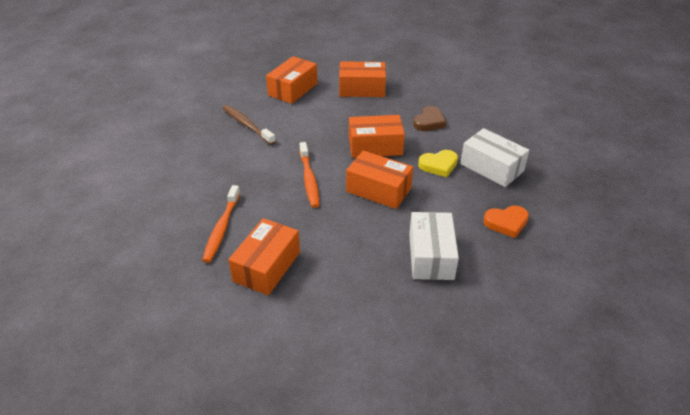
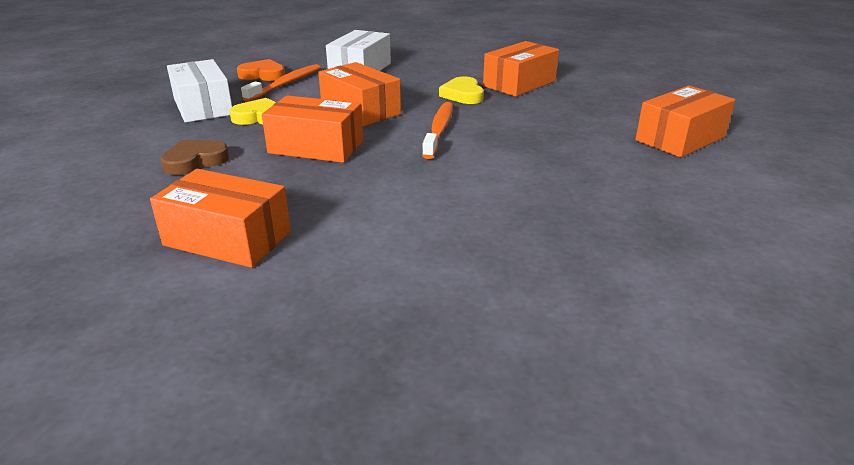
camera: 160 degrees left, 10 degrees down
(222, 228) = (564, 109): orange toothbrush -> orange toothbrush (286, 84)
(247, 125) = (508, 212): brown toothbrush -> none
(293, 89) = (376, 270): orange box -> orange box (680, 138)
(311, 232) = (463, 95): none -> yellow heart

